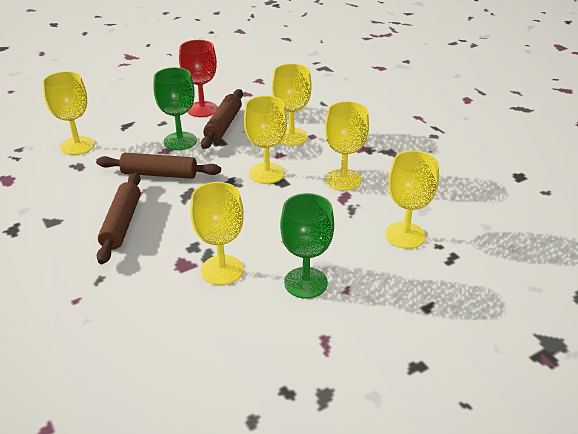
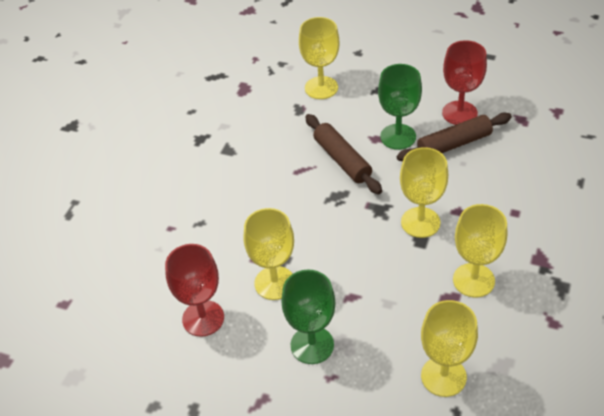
camera: 55 degrees right, 10 degrees up
(122, 223) = (264, 187): brown rolling pin -> none
(200, 332) = (203, 318): none -> red goblet
(291, 137) = (494, 199): yellow goblet -> none

